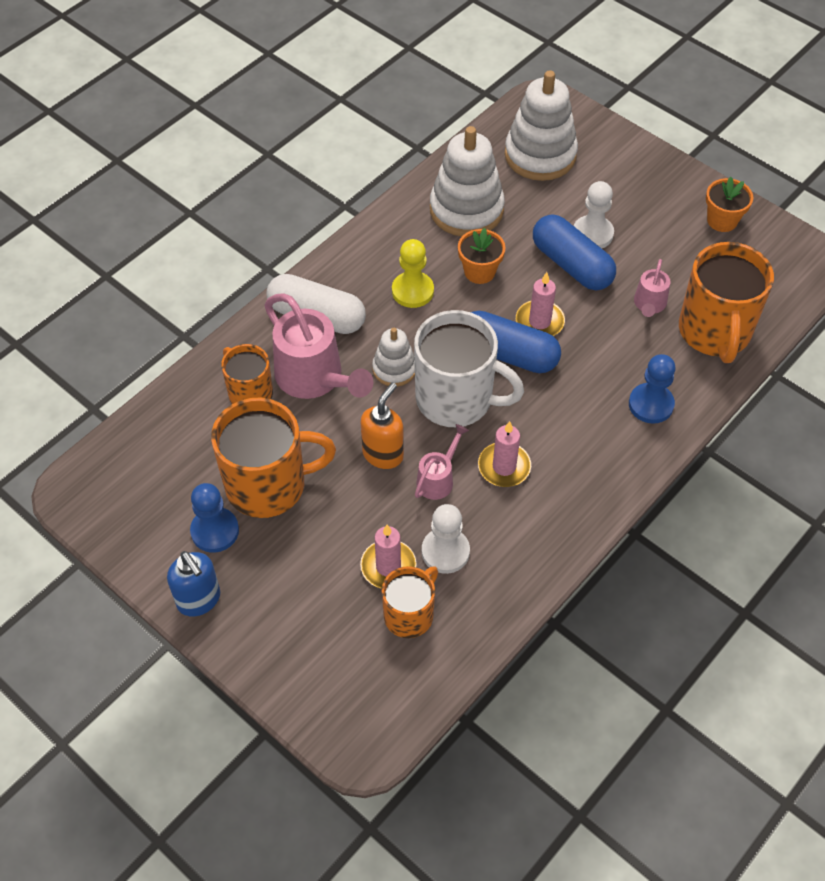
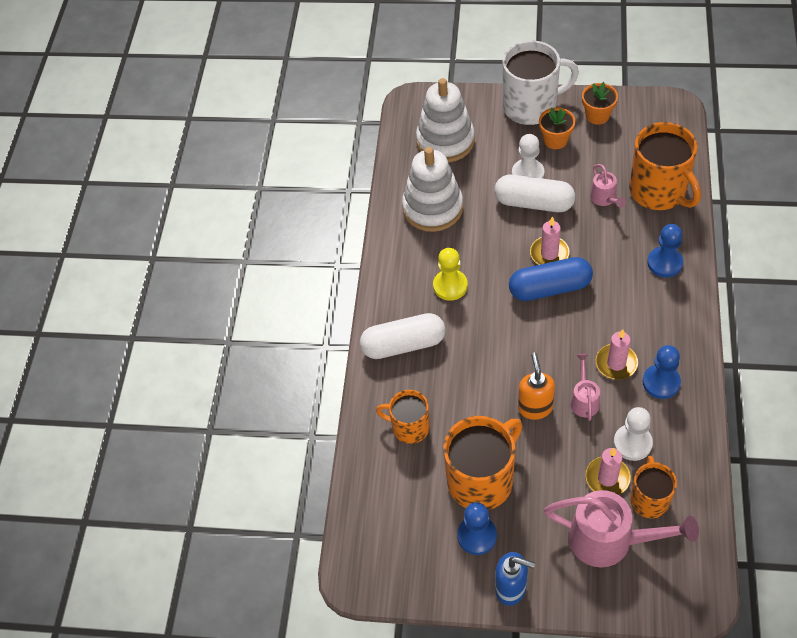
camera: 30 degrees left, 0 degrees up
(315, 379) = (443, 388): pink watering can -> pink watering can (610, 540)
(394, 369) = (488, 346): white stacking toy -> none
(456, 399) = (546, 339): white mug -> white mug (531, 106)
(479, 272) = (481, 245): orange flower pot -> orange flower pot (555, 140)
(531, 515) = (661, 382): none -> blue pawn
(571, 265) = (534, 203): blue capsule -> white capsule

